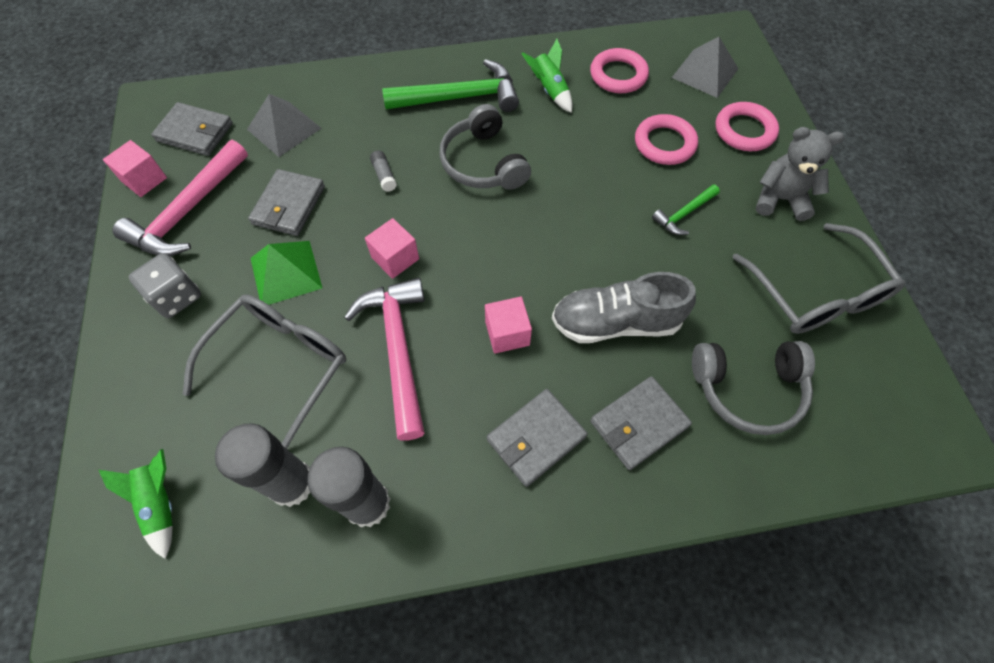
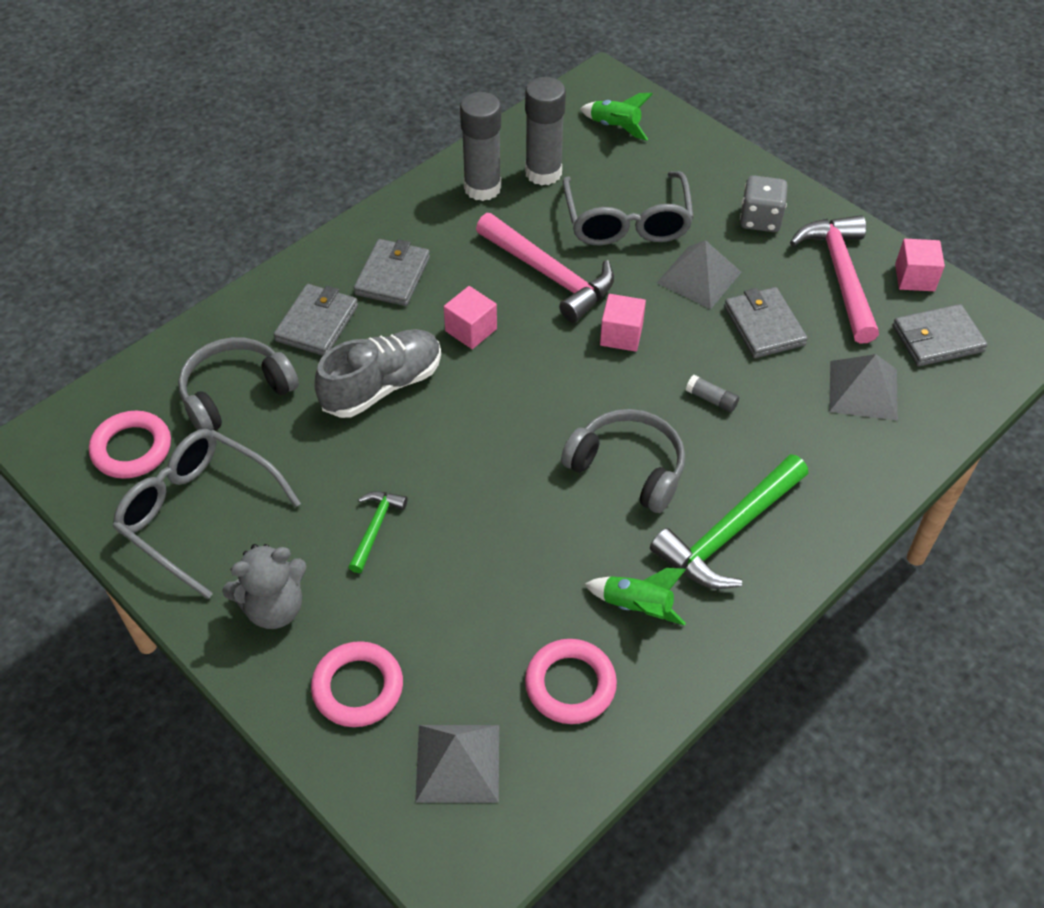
camera: 145 degrees right, 10 degrees down
(286, 272) = (699, 277): green pyramid -> grey pyramid
(664, 143) = (447, 608): pink ring -> pink ring (132, 449)

